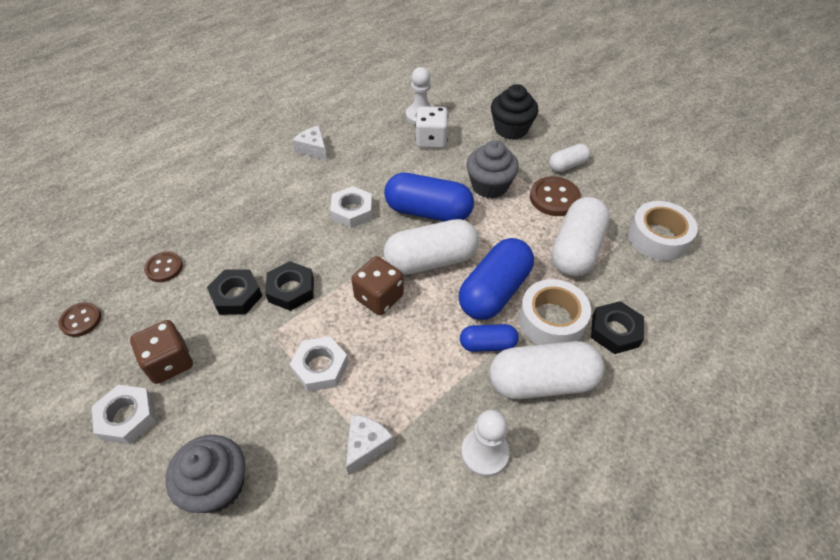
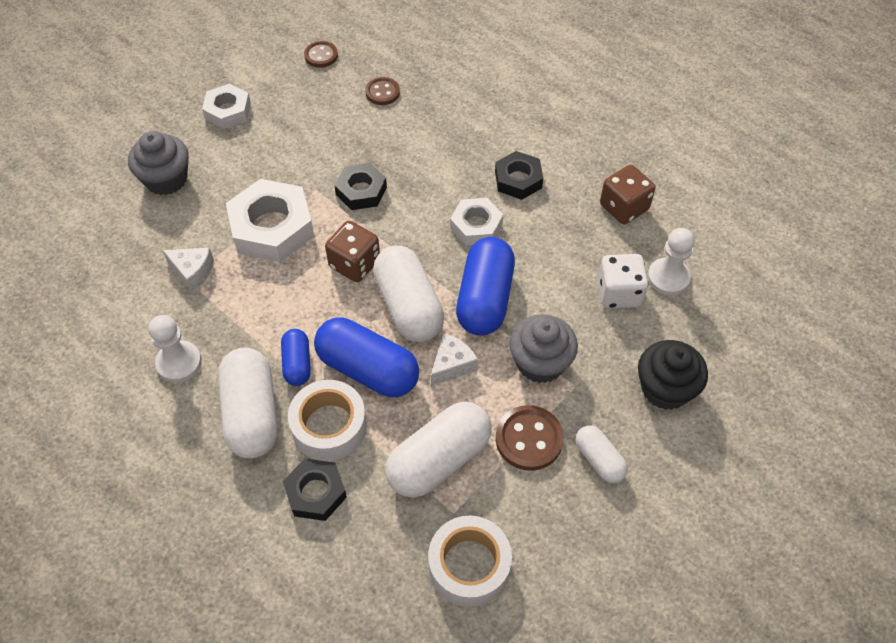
camera: 85 degrees right, 5 degrees up
(169, 362) = (278, 123): brown dice -> brown dice (624, 207)
(236, 296) = (352, 151): black nut -> black nut (518, 180)
(313, 149) = (575, 175): white cheese -> white cheese (452, 365)
(320, 367) = (272, 227): white nut -> white nut, size x1.67
(576, 249) = (439, 459): white capsule -> white capsule turned 60 degrees counterclockwise

